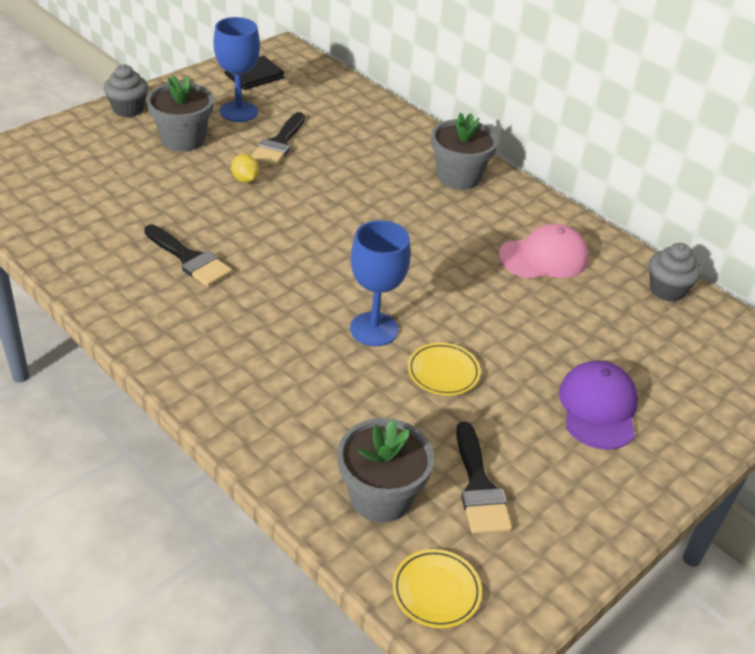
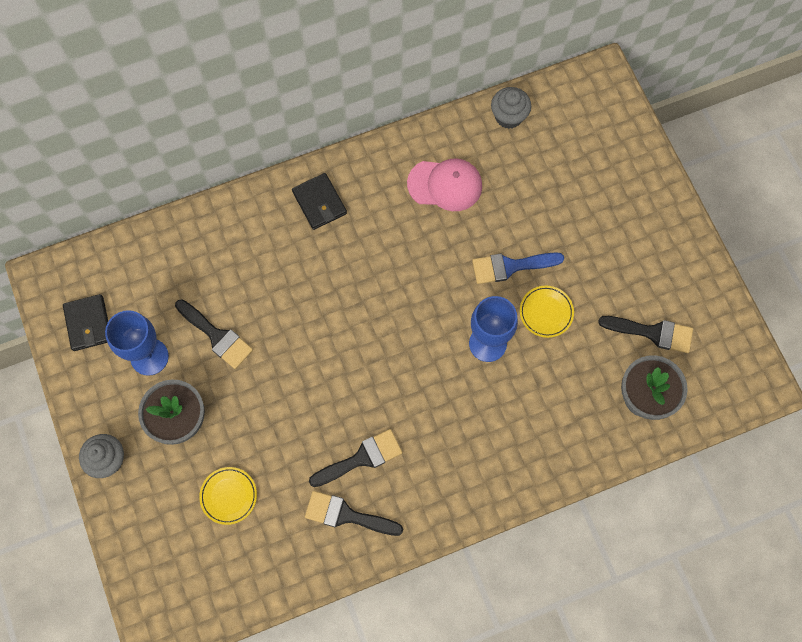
camera: 65 degrees left, 30 degrees up
(120, 261) = (346, 515): none -> black brush
(245, 179) = (264, 382): yellow lemon -> none
(436, 591) = (722, 391): yellow plate -> yellow plate (228, 496)
(458, 177) = (319, 203): grey flower pot -> black wallet
(482, 329) = (510, 266): none -> blue brush
(544, 257) = (445, 185): pink cap -> pink cap turned 90 degrees clockwise
(598, 408) = (608, 226): purple cap -> none

